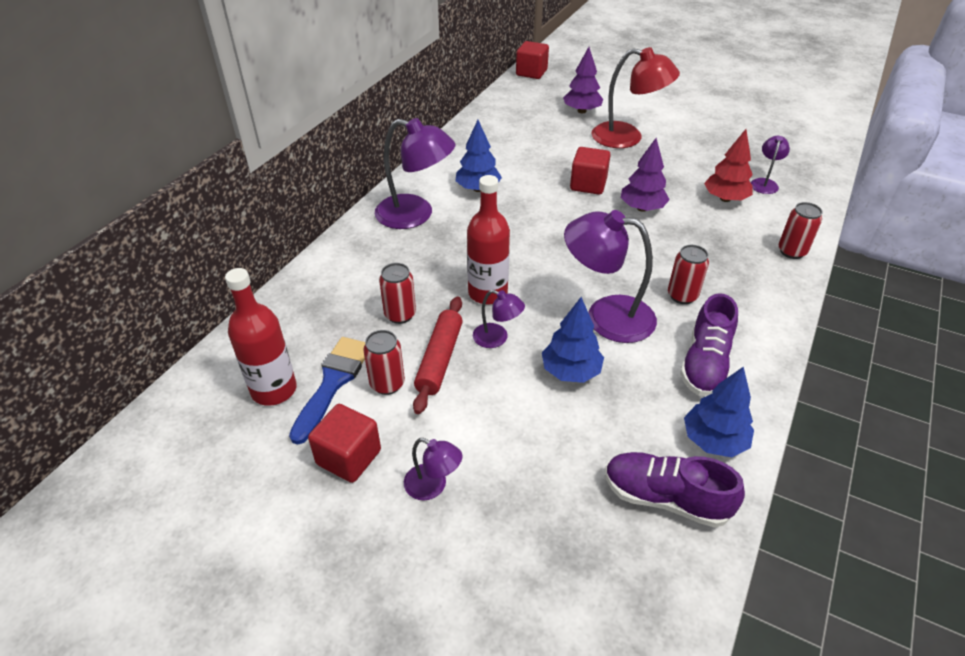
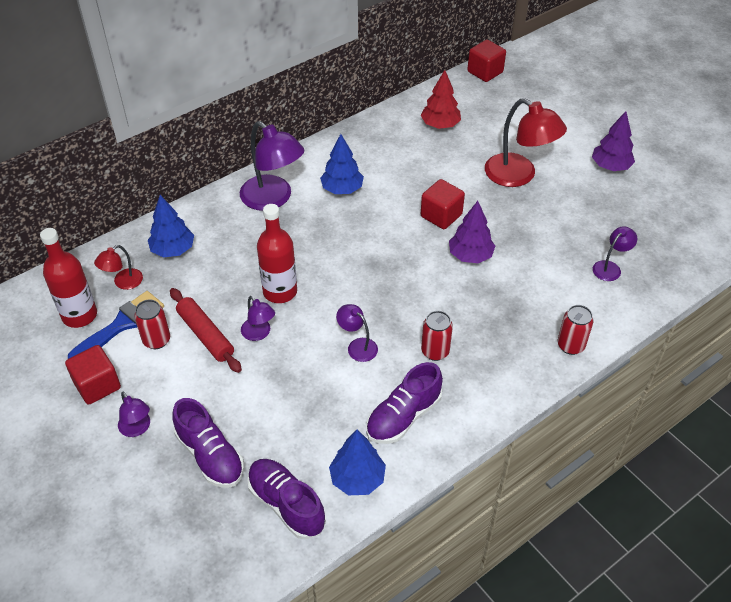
camera: 25 degrees right, 5 degrees up
(305, 339) = (123, 282): none -> red lamp
(400, 314) = (202, 287): red can -> none
(440, 359) = (206, 335): red rolling pin -> red rolling pin turned 75 degrees counterclockwise
(541, 481) = (210, 455): none -> purple shoe
(570, 371) = (294, 382): blue tree -> blue tree (173, 250)
(582, 111) = (499, 132): purple tree -> purple tree (610, 166)
(606, 316) = (357, 346): purple lamp -> purple lamp, size x0.50
(725, 199) = (556, 271): red tree -> red tree (440, 125)

